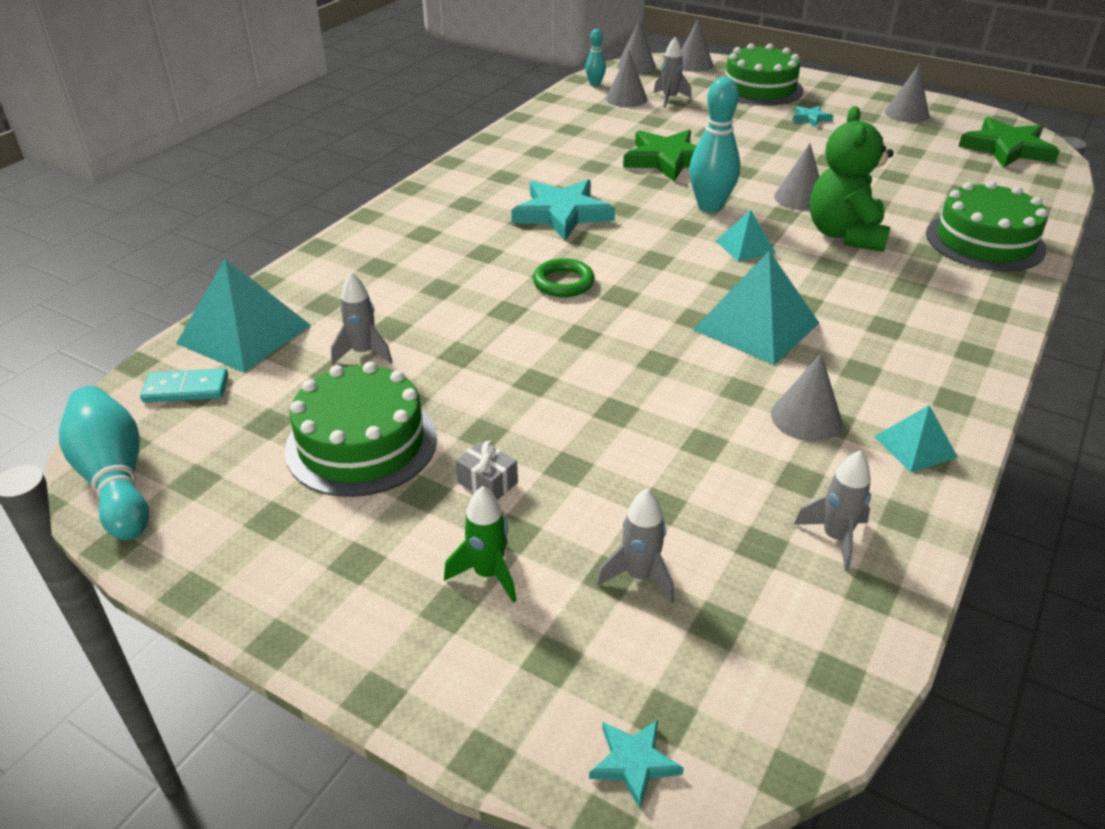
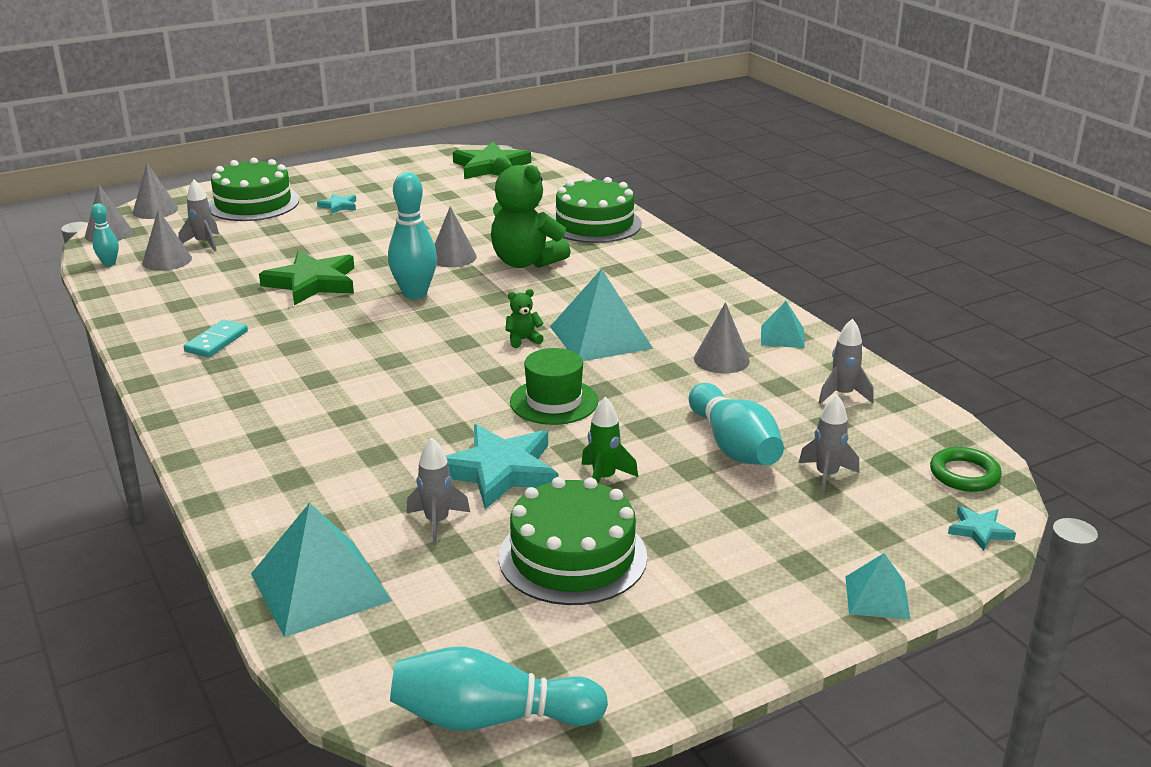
camera: 60 degrees left, 10 degrees down
(186, 389) = (381, 644): turquoise domino -> turquoise domino (216, 341)
(487, 482) = (678, 508): grey gift -> none
(488, 574) = (780, 537): green rocket -> green rocket (604, 479)
(562, 214) = (333, 358): turquoise star -> turquoise star (500, 471)
(563, 282) = (445, 392): green ring -> green ring (964, 474)
(607, 342) = (554, 401): none -> green hat
(636, 484) = (733, 446): none -> turquoise bowling pin
(697, 286) = (523, 340): none -> green teddy bear
(745, 246) = (492, 302): turquoise pyramid -> turquoise pyramid (877, 597)
(906, 114) = (389, 173): grey cone -> none

